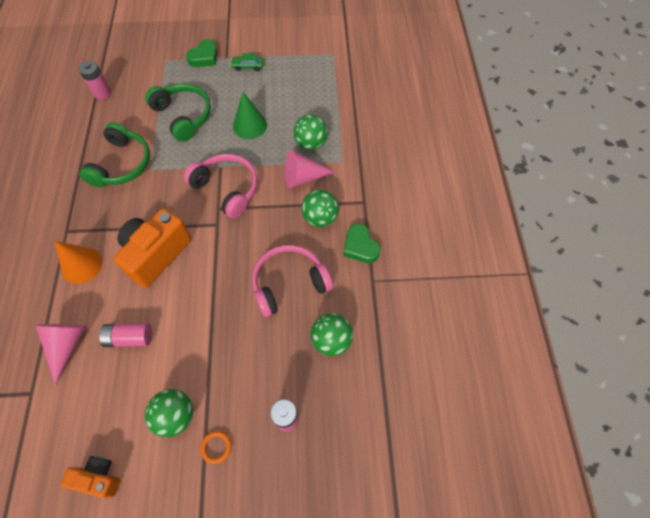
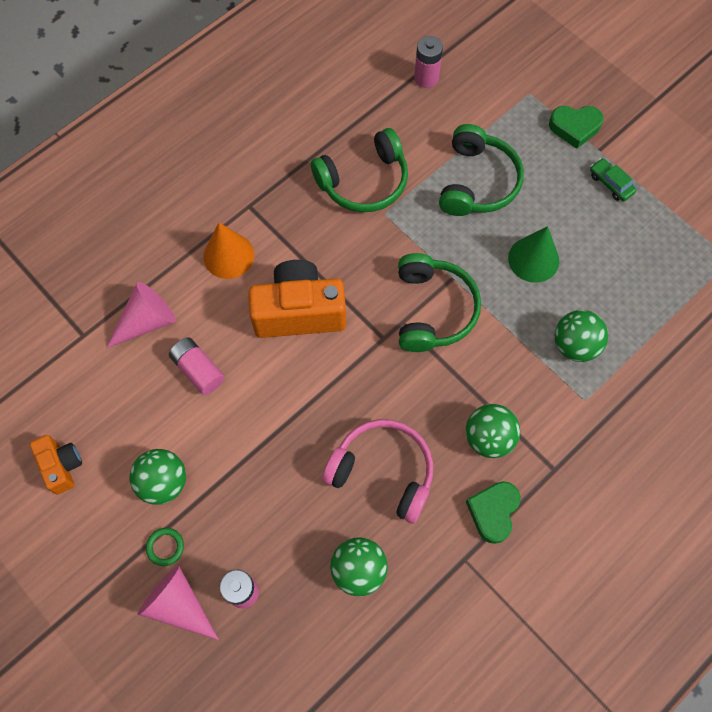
camera: 50 degrees right, 5 degrees up
(216, 447) = (165, 547): orange ring -> green ring
(227, 188) = (433, 310): pink headphones -> green headphones
(303, 177) = (522, 376): pink cone -> pink cone (178, 604)

